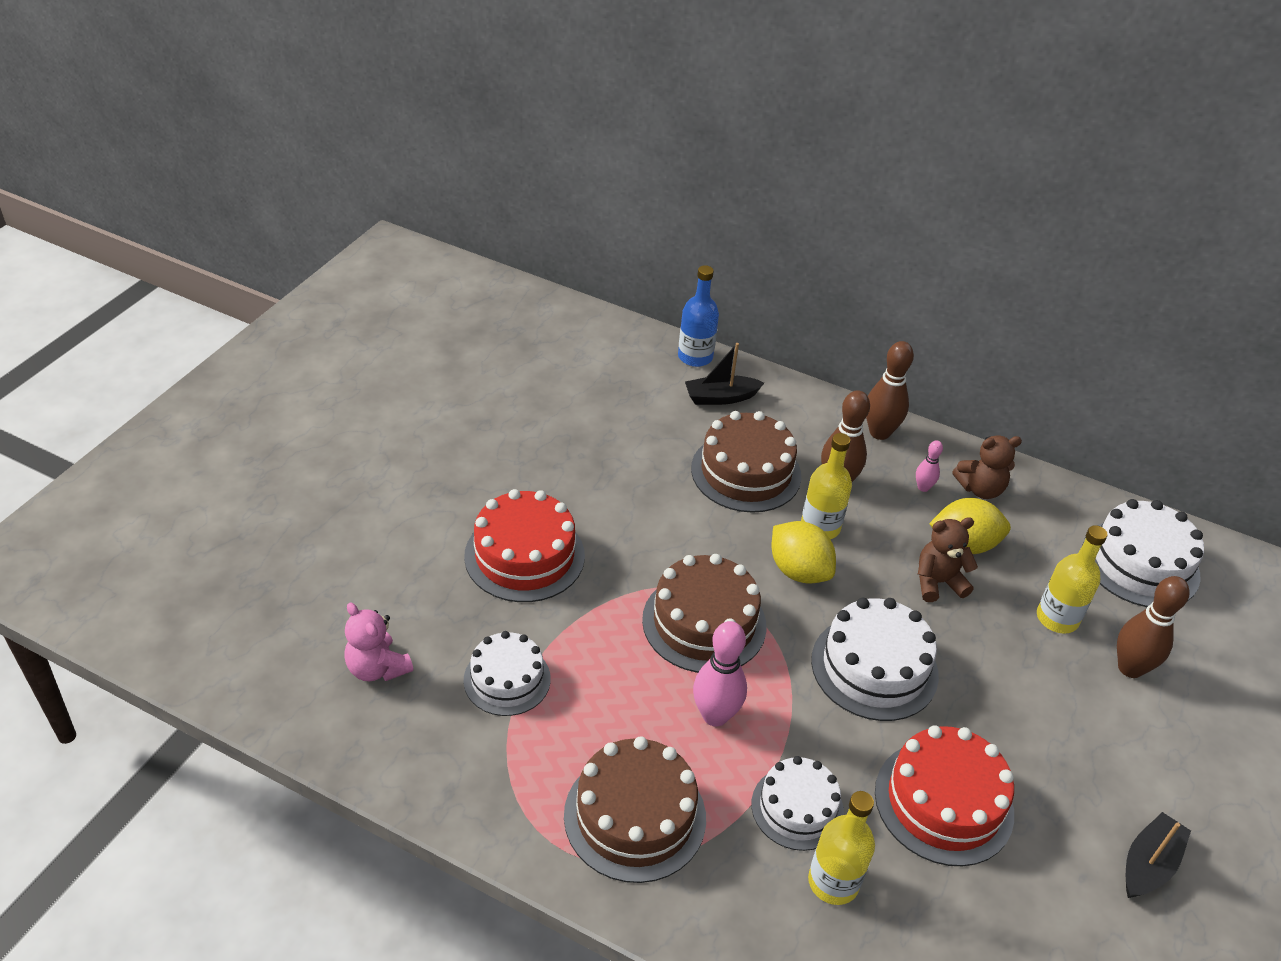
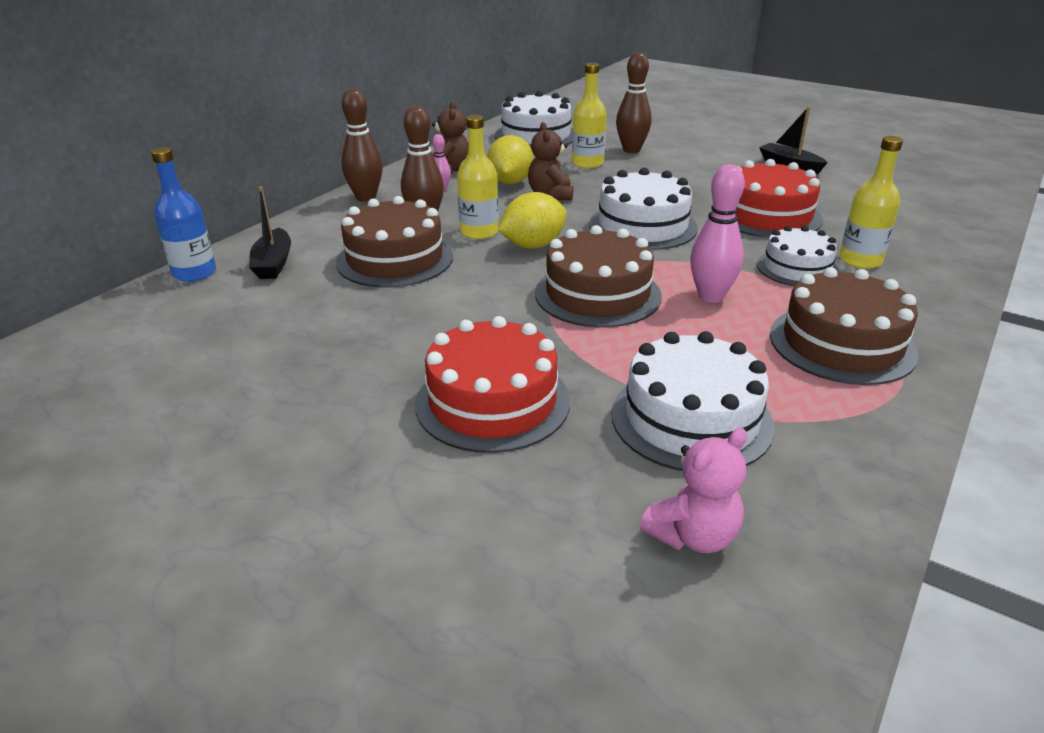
camera: 80 degrees left, 10 degrees down
(507, 679) = (691, 419): white cake -> white cake, size x1.51

